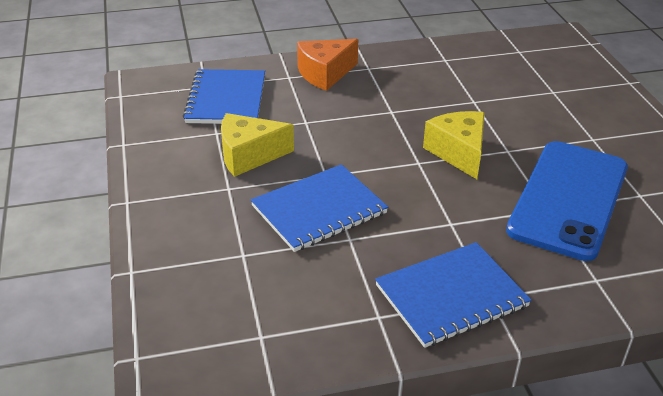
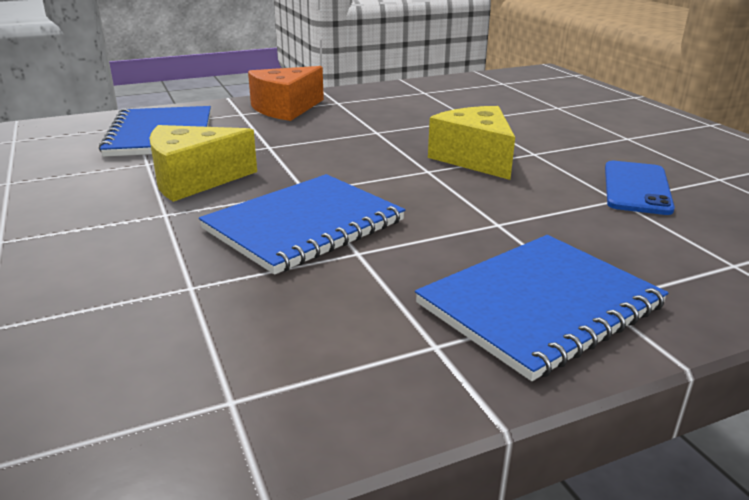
camera: 10 degrees left, 10 degrees down
(568, 199) = (636, 188): blue phone -> blue phone, size x0.51

